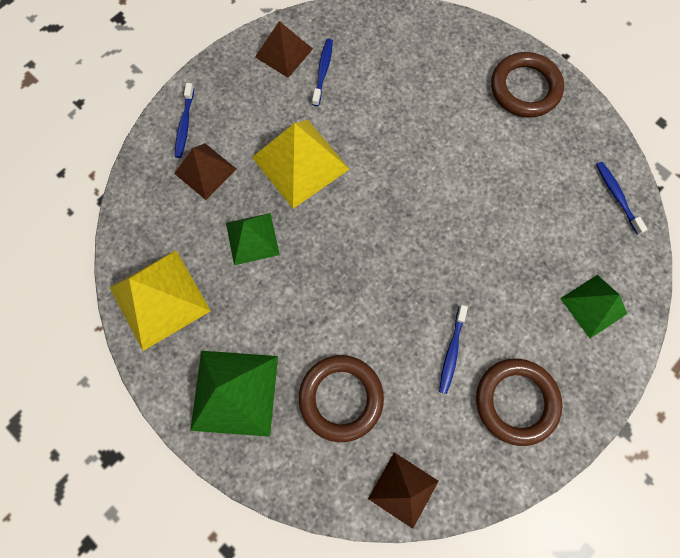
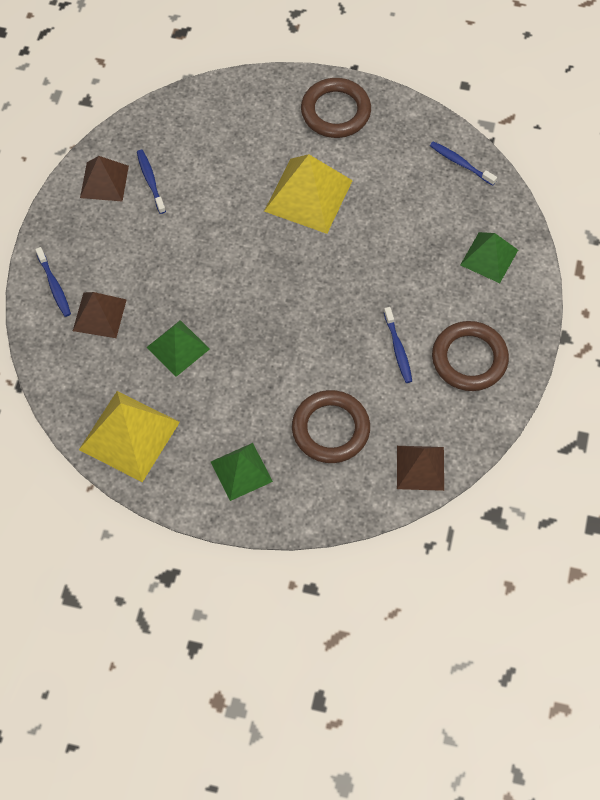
camera: 30 degrees left, 10 degrees down
(234, 392) = (241, 471): green pyramid -> green pyramid, size x0.63
(300, 163) = (180, 266): yellow pyramid -> yellow pyramid (308, 195)

